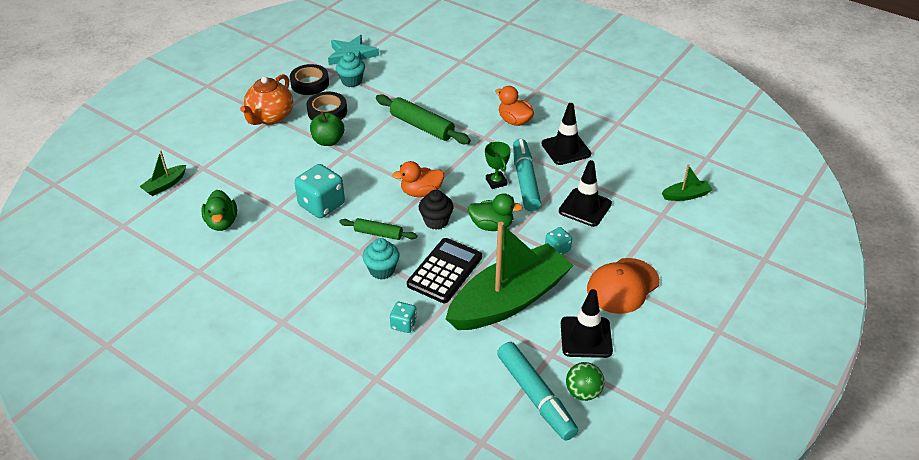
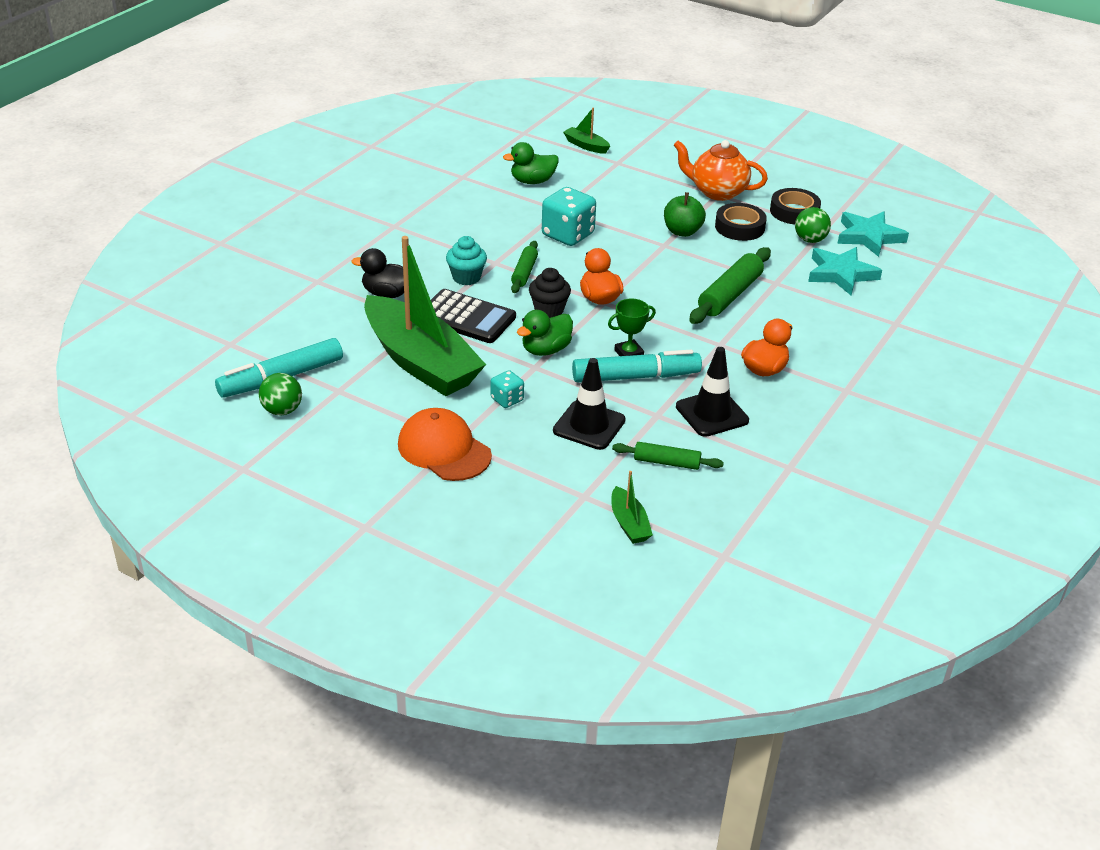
camera: 85 degrees right, 5 degrees down
(351, 81) = (810, 240): turquoise cupcake -> green ball
(399, 74) = (841, 274): none -> turquoise star
(403, 324) = (387, 294): turquoise dice -> black duck
(492, 225) = (545, 350): green duck -> green duck turned 45 degrees clockwise
(586, 337) = (361, 416): black traffic cone -> none
(621, 174) = (666, 462): none -> green rolling pin

